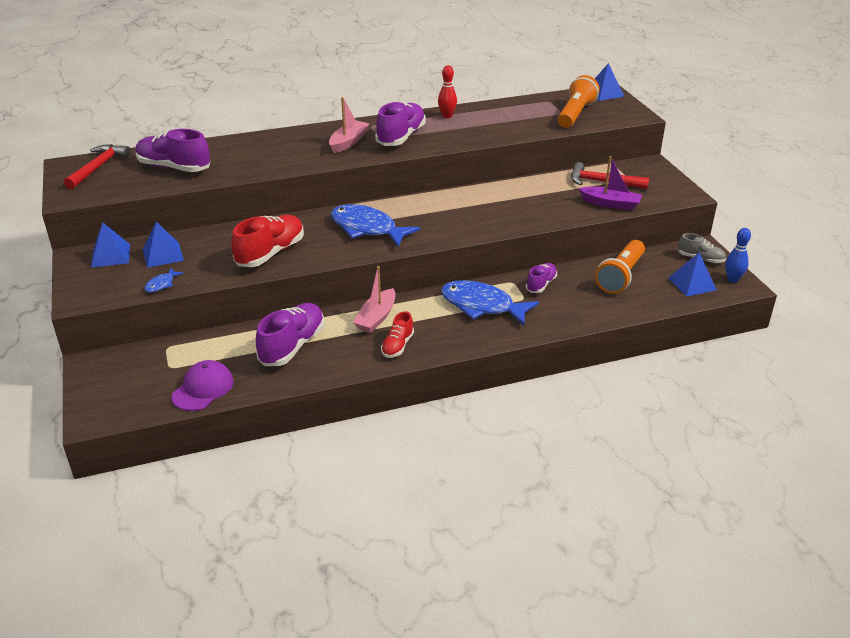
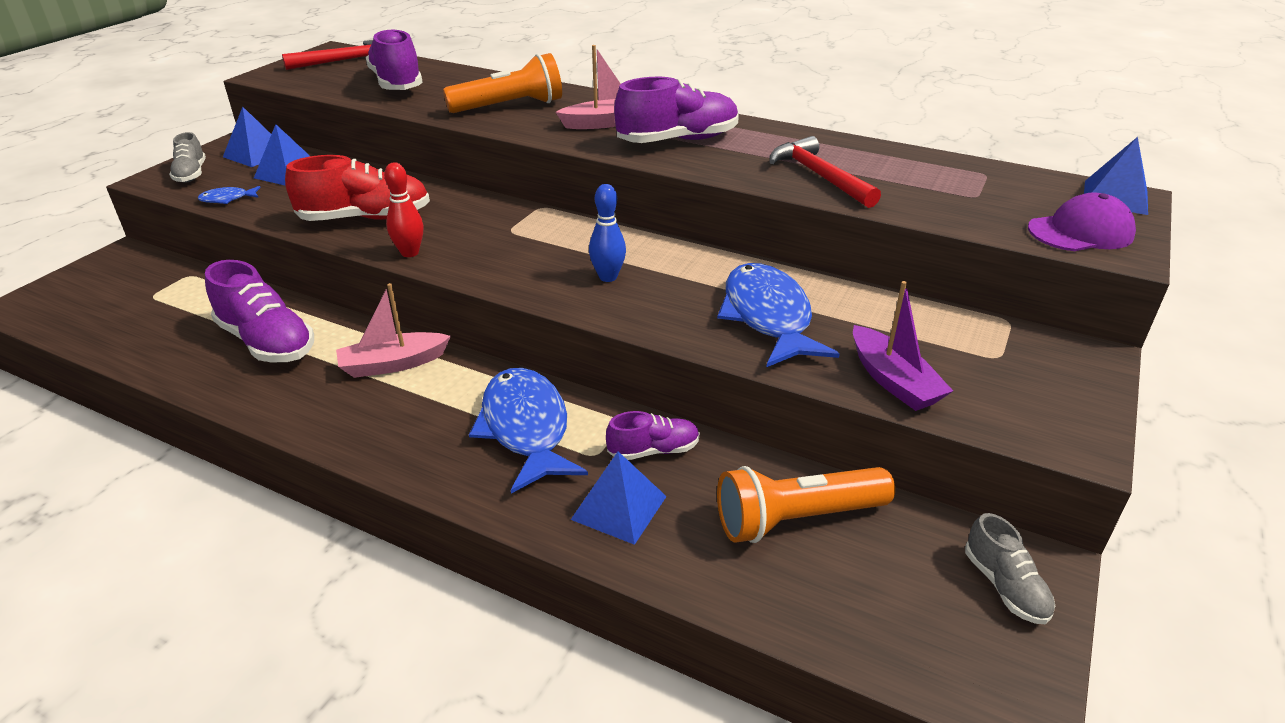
camera: 45 degrees right, 0 degrees up
(97, 285) = (191, 174): none -> grey shoe
(203, 388) = (125, 334): purple cap -> purple cap (1080, 232)
(292, 346) = (267, 342): purple shoe -> purple shoe turned 60 degrees clockwise
(367, 228) = (504, 241): blue fish -> blue fish (768, 317)
(397, 346) = (346, 413): red shoe -> none
(447, 116) = (788, 139): red bowling pin -> red bowling pin (410, 253)
(575, 114) = (998, 207): orange flashlight -> orange flashlight (510, 106)
(602, 182) = (940, 341): red hammer -> red hammer (819, 176)
(692, 284) = (910, 621): blue pyramid -> blue pyramid (619, 507)
(732, 279) = (1014, 673): blue bowling pin -> blue bowling pin (608, 277)

